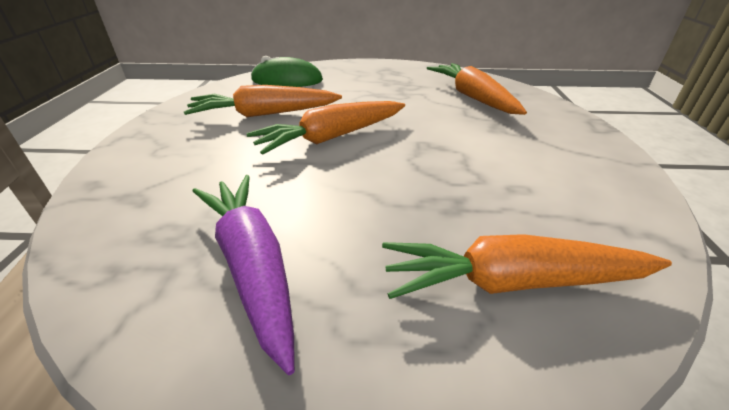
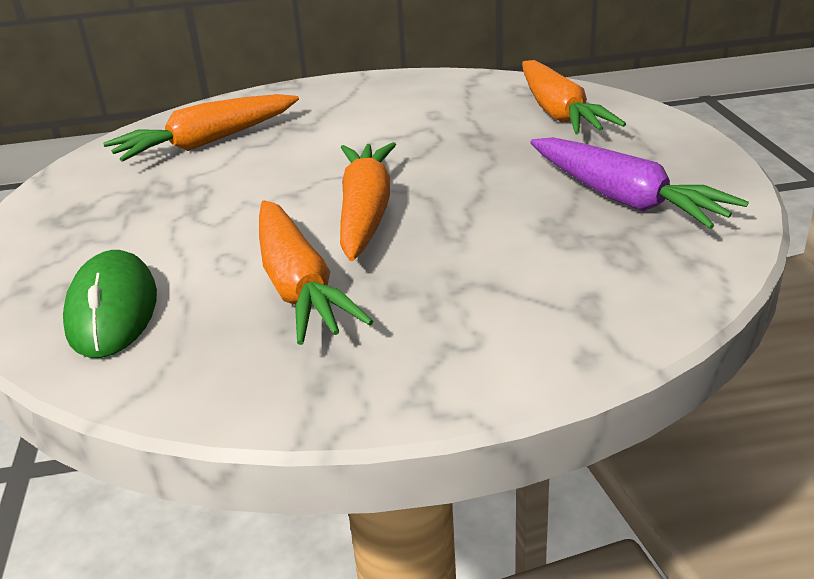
camera: 100 degrees left, 5 degrees down
(252, 265) = (624, 199): purple carrot -> purple carrot turned 90 degrees counterclockwise
(331, 137) = (365, 212): orange carrot -> orange carrot turned 135 degrees counterclockwise

